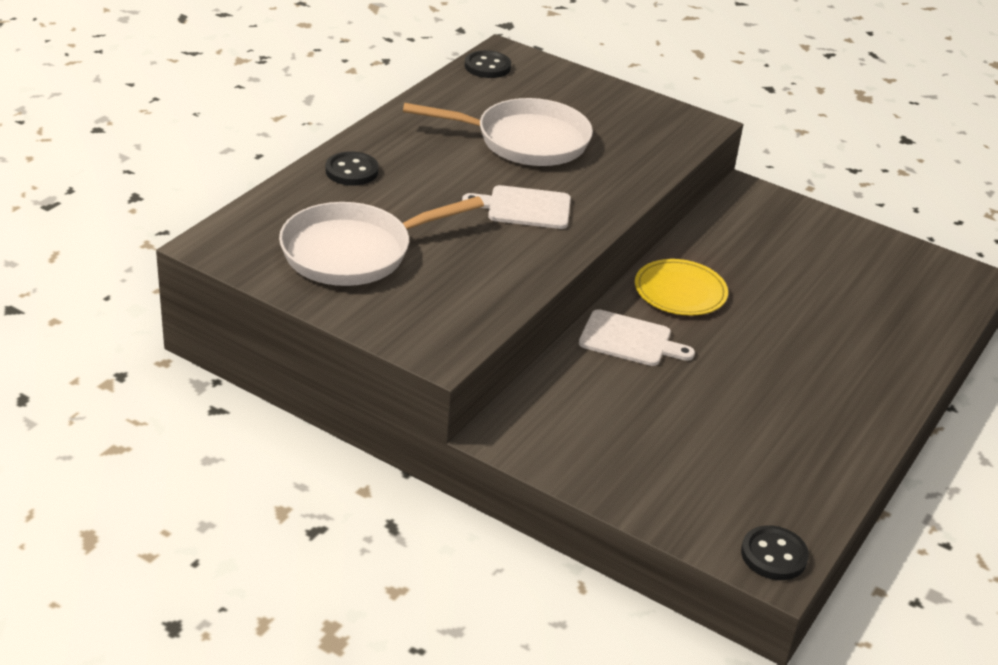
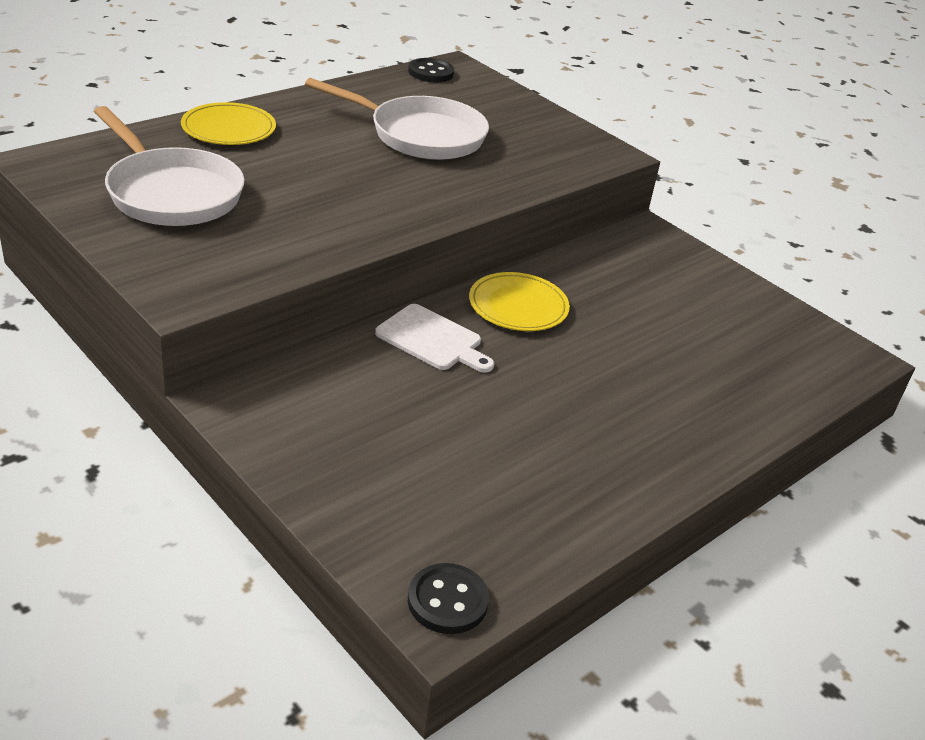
camera: 15 degrees right, 0 degrees up
(351, 171) = (229, 128): black button -> yellow plate
(354, 252) = (171, 193): white pan -> white pan turned 120 degrees counterclockwise
(524, 208) = (375, 189): white cutting board -> none

